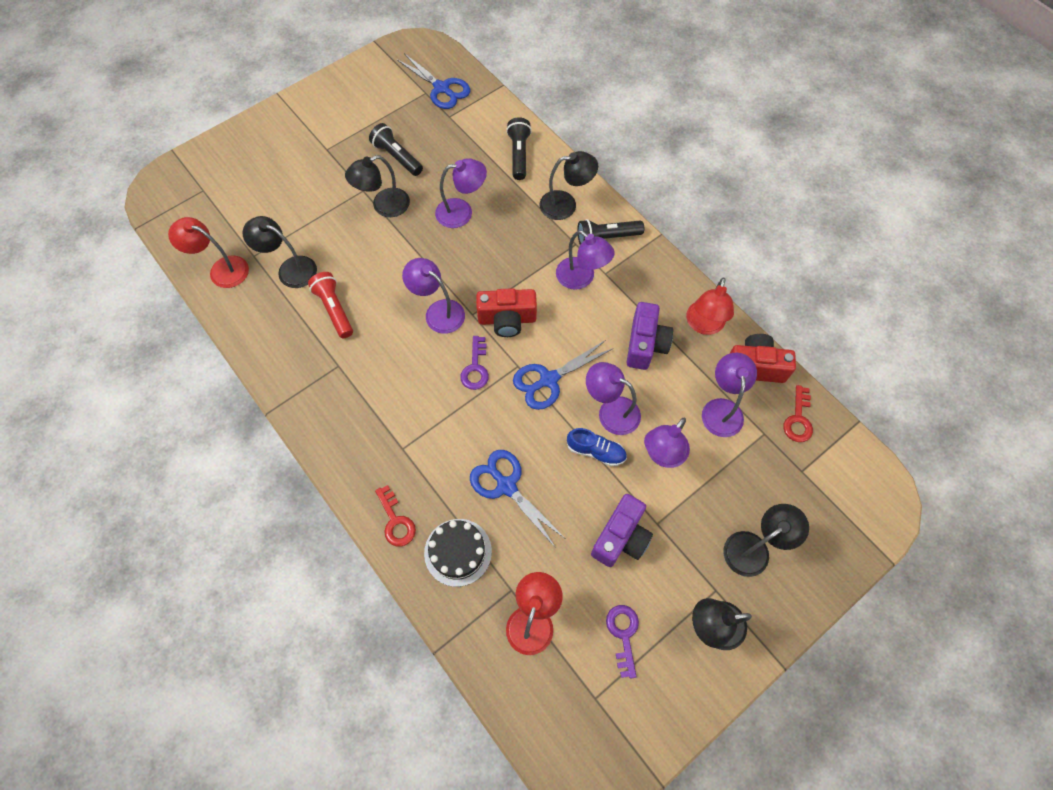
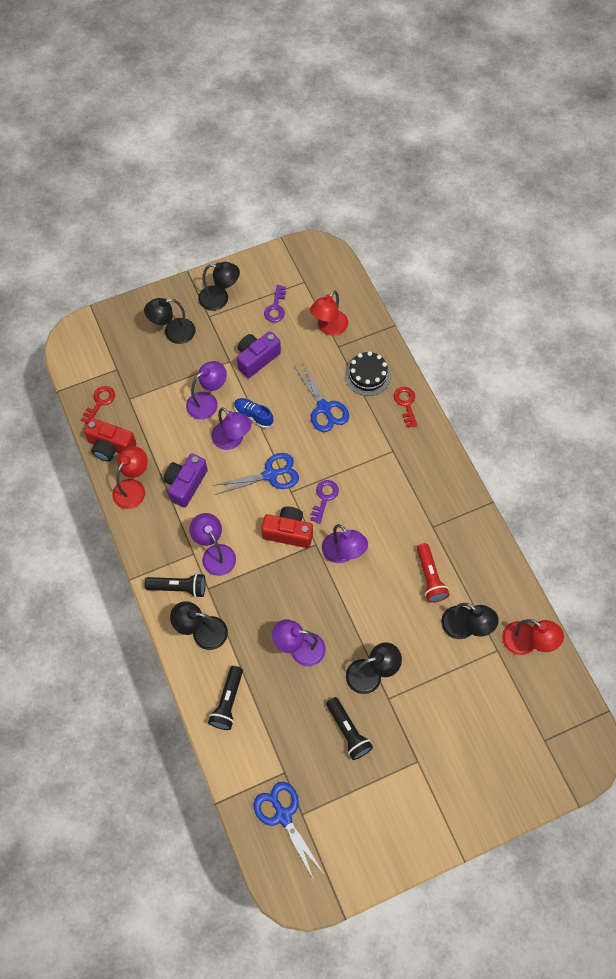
camera: 165 degrees left, 0 degrees up
(722, 409) = (150, 422): purple lamp -> none

